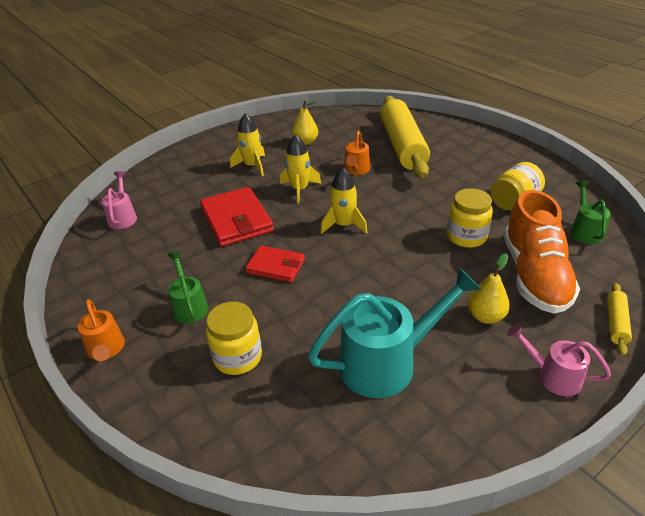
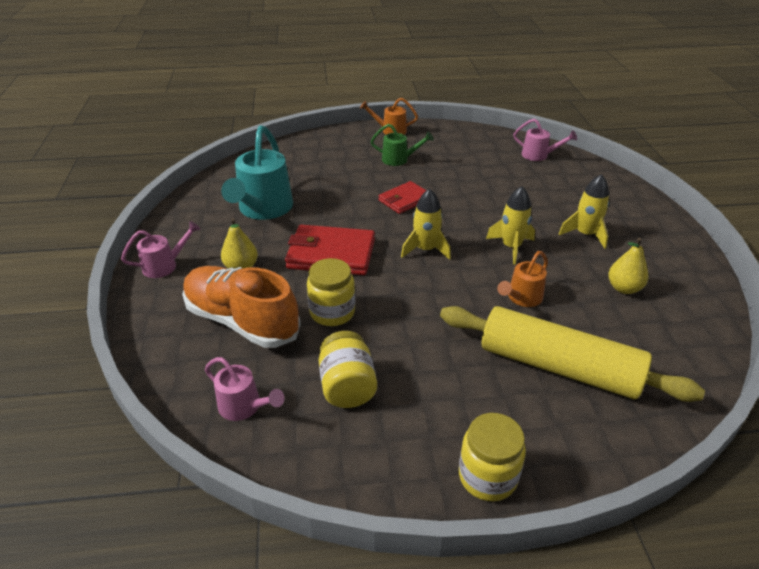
camera: 120 degrees right, 0 degrees up
(236, 220) = (487, 200): red wallet -> red wallet (331, 254)
(237, 357) = (334, 164): yellow jar -> yellow jar (487, 476)
(356, 170) = (521, 298): orange watering can -> orange watering can turned 90 degrees counterclockwise
(585, 230) = (244, 407): green watering can -> pink watering can
(616, 323) = (147, 329): yellow rolling pin -> none

